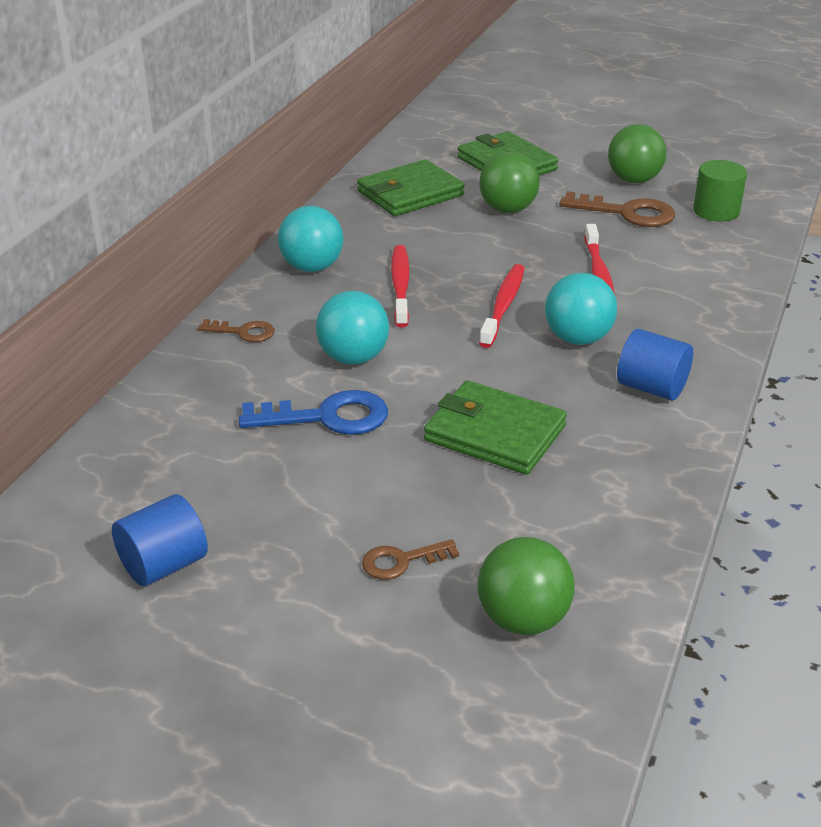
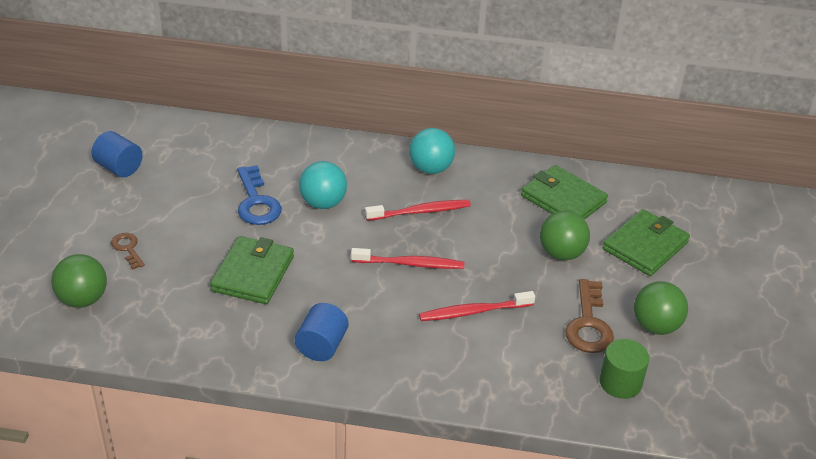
camera: 75 degrees right, 5 degrees up
(243, 332) = (340, 154): brown key -> none
(577, 339) = (376, 305): turquoise ball -> none

